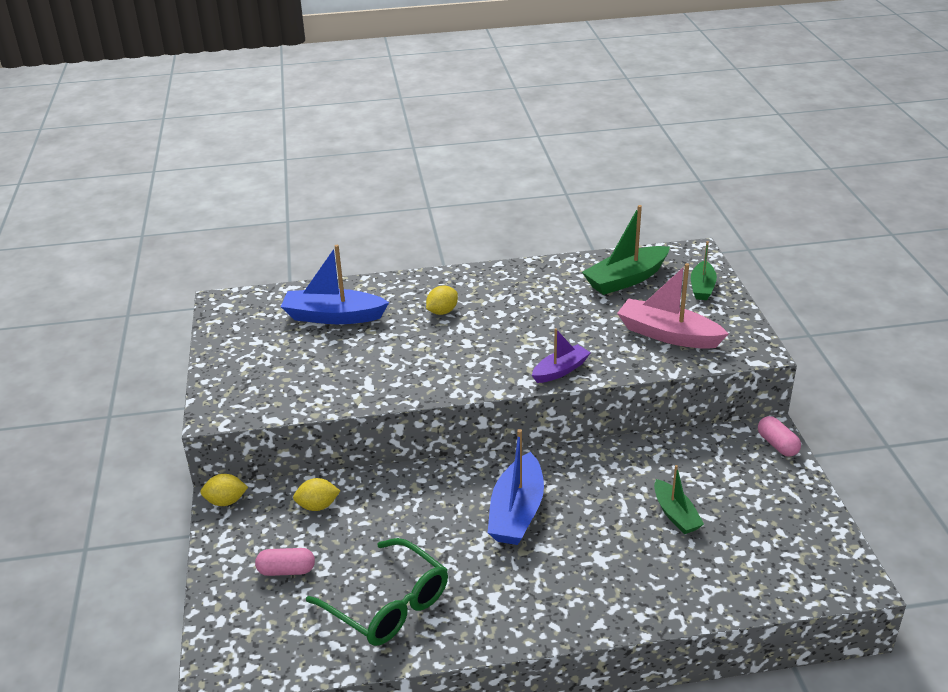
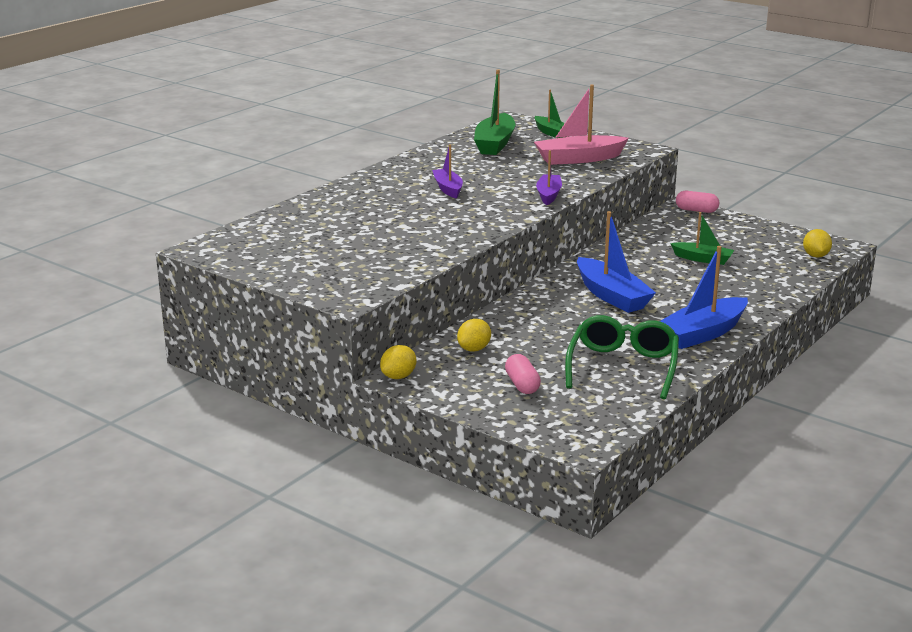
camera: 45 degrees left, 10 degrees down
(286, 571) = (522, 385): pink capsule -> pink capsule turned 60 degrees counterclockwise
(333, 316) = (320, 225): blue boat -> blue boat (703, 334)
(388, 605) = (623, 367): green glasses -> green glasses turned 75 degrees counterclockwise
(442, 312) = (401, 196): yellow lemon -> yellow lemon (815, 256)
(492, 320) = (448, 189): none -> purple boat

